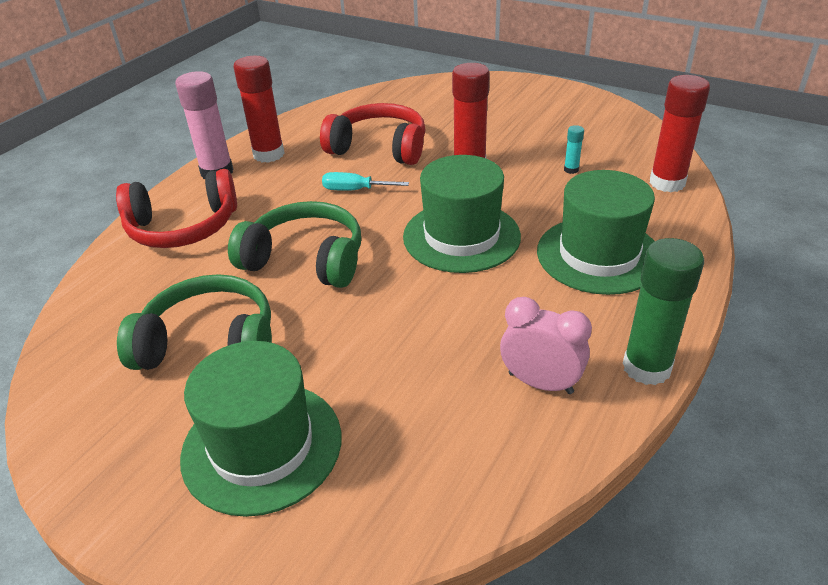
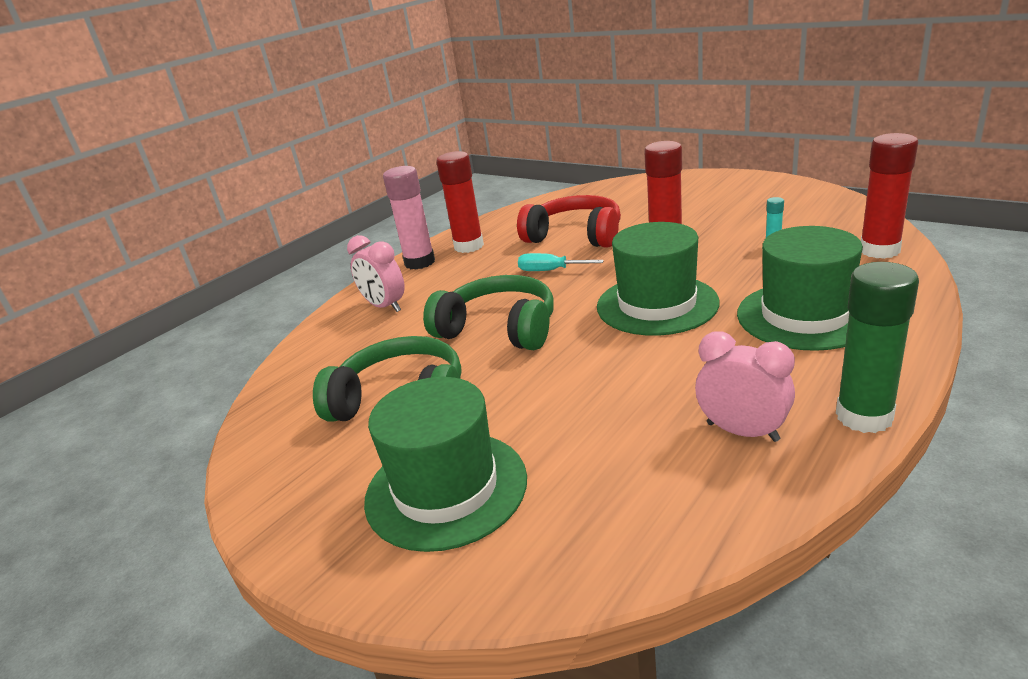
camera: 10 degrees right, 10 degrees down
(183, 227) = (385, 306): red headphones -> pink clock

